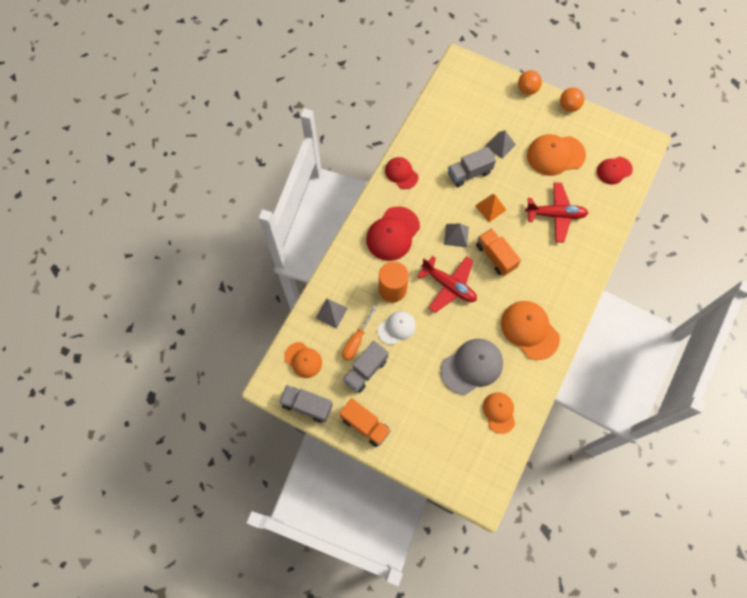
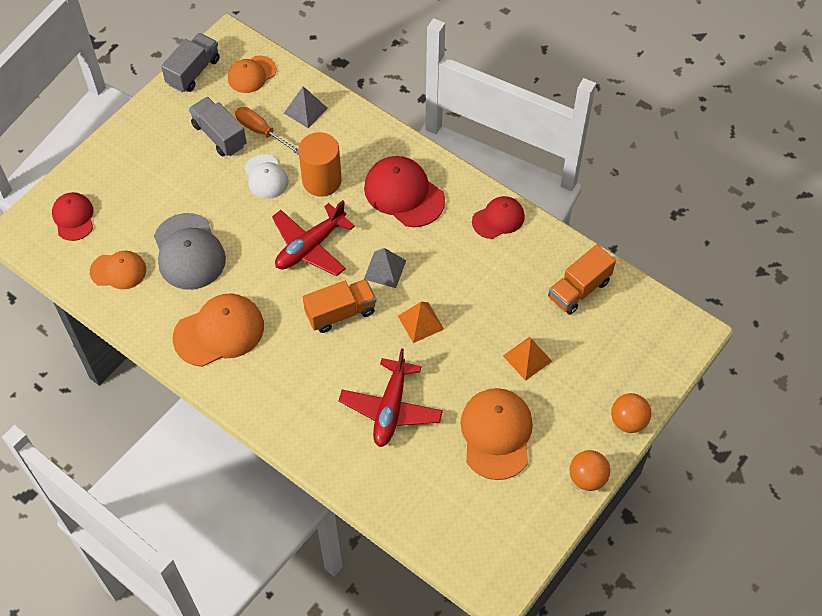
camera: 100 degrees right, 10 degrees down
(365, 425) = (151, 125): orange truck -> orange truck (579, 289)
(469, 173) = (484, 306): grey truck -> none
(500, 145) = (527, 358): grey pyramid -> orange pyramid
(614, 170) = (453, 517): red cap -> red cap (73, 217)

